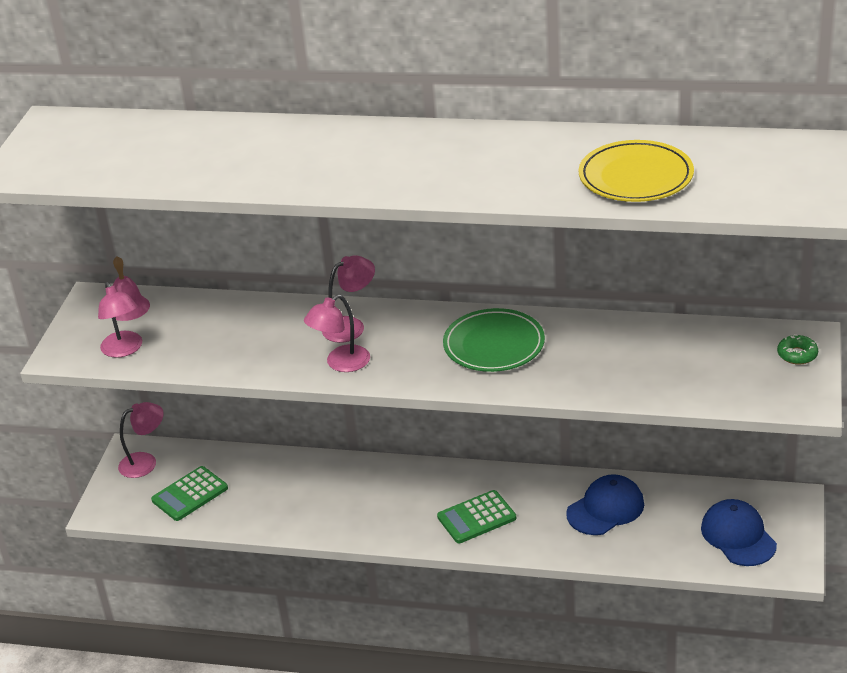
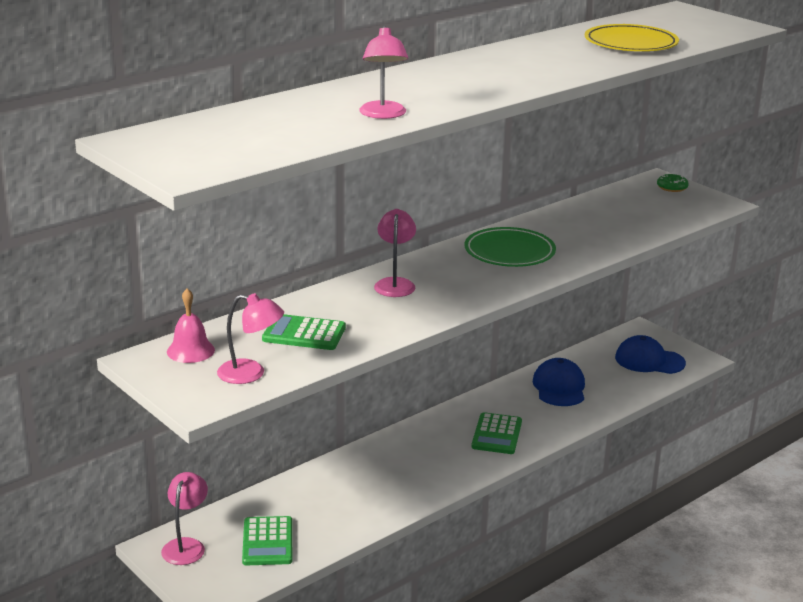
camera: 55 degrees left, 10 degrees down
(212, 336) = (304, 334): none -> green calculator
(341, 363) = (437, 304): pink lamp -> pink lamp (383, 115)

